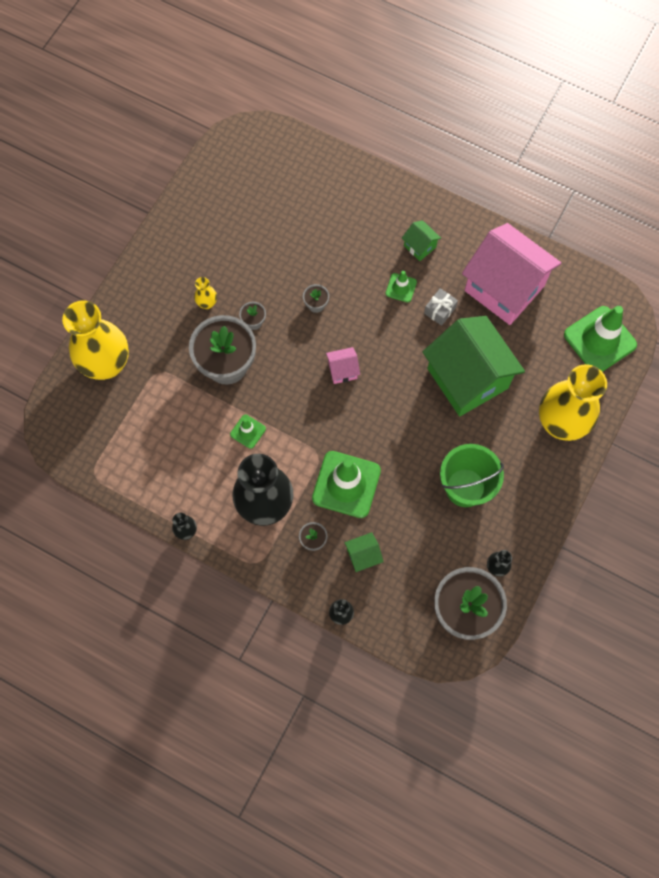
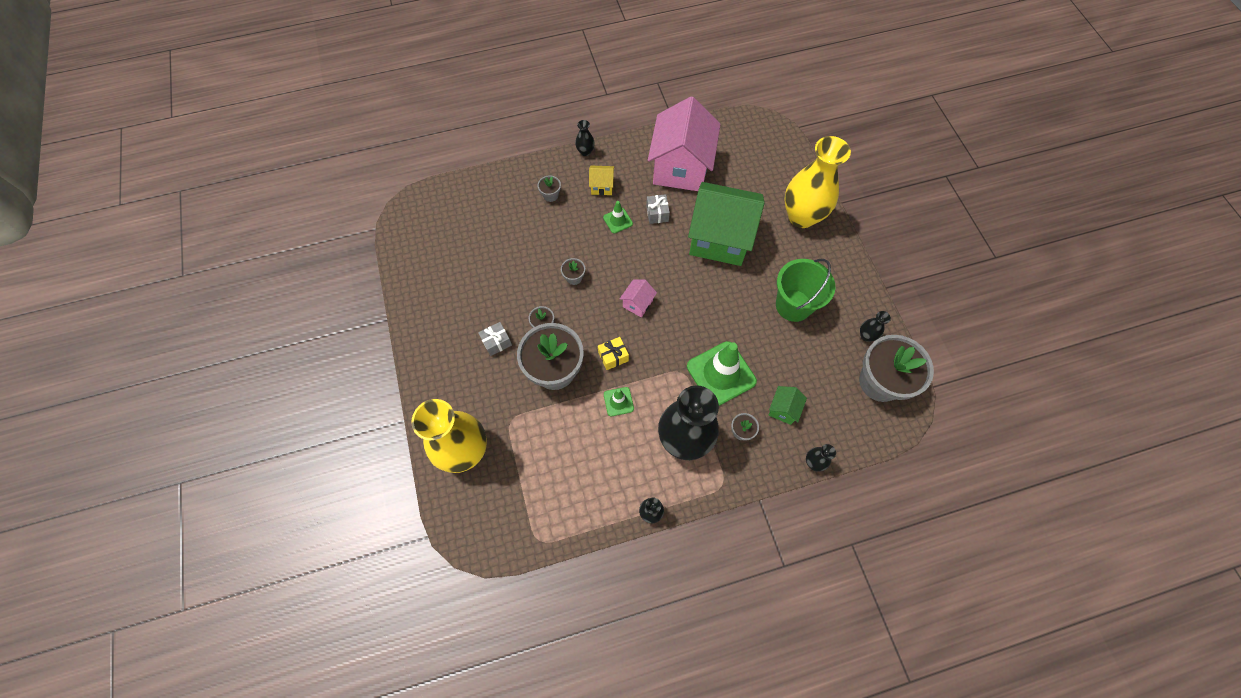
camera: 45 degrees left, 5 degrees down
(207, 303) = (496, 342): yellow vase -> grey gift
(280, 394) = (613, 356): none -> yellow gift
(370, 218) = (550, 195): none -> grey flower pot
(420, 246) = (602, 186): green house -> yellow house
(439, 203) = (585, 152): none -> black vase
(504, 288) = (680, 168): pink house -> pink house turned 75 degrees counterclockwise
(599, 340) = (767, 151): green traffic cone -> none

